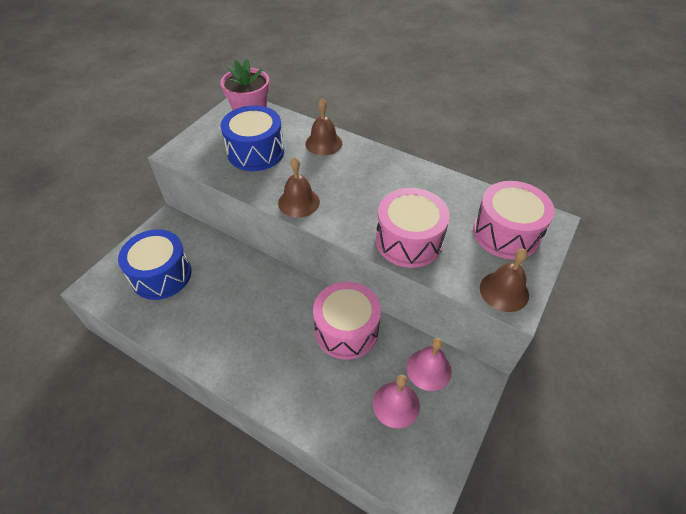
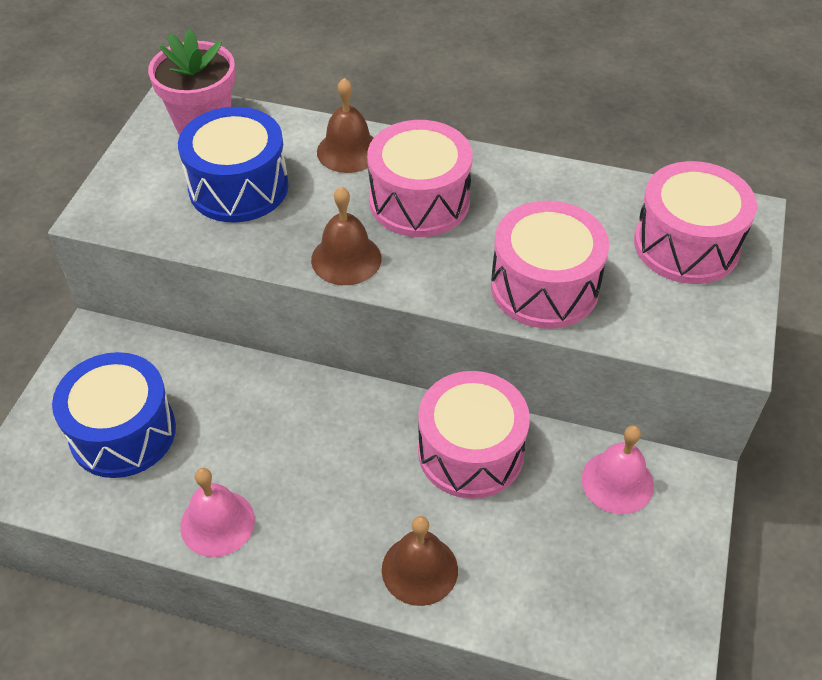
camera: 15 degrees left, 0 degrees up
(353, 177) = (419, 201): none -> pink drum
(396, 404) = (585, 546): pink bell -> pink bell (217, 523)
(504, 291) = (710, 334): brown bell -> brown bell (419, 569)

